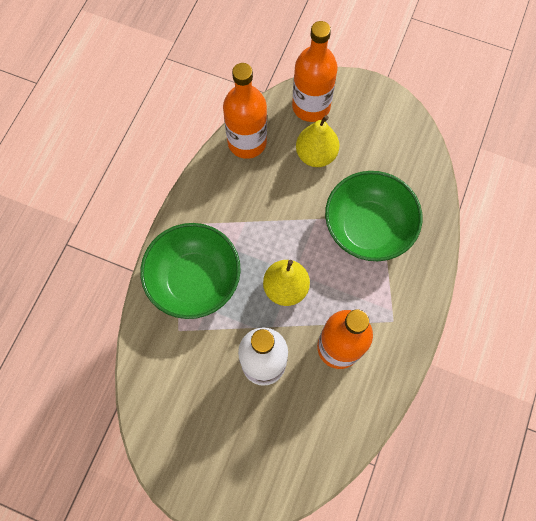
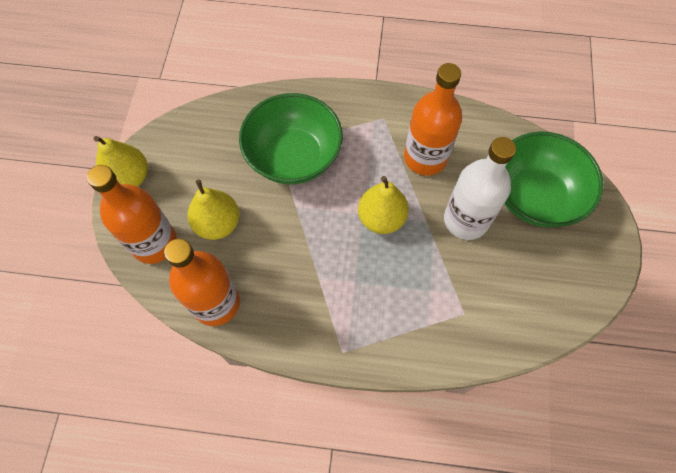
camera: 105 degrees left, 5 degrees down
(195, 280) = (403, 313): green bowl -> green bowl (535, 196)
(376, 95) = (129, 178): none -> yellow pear

